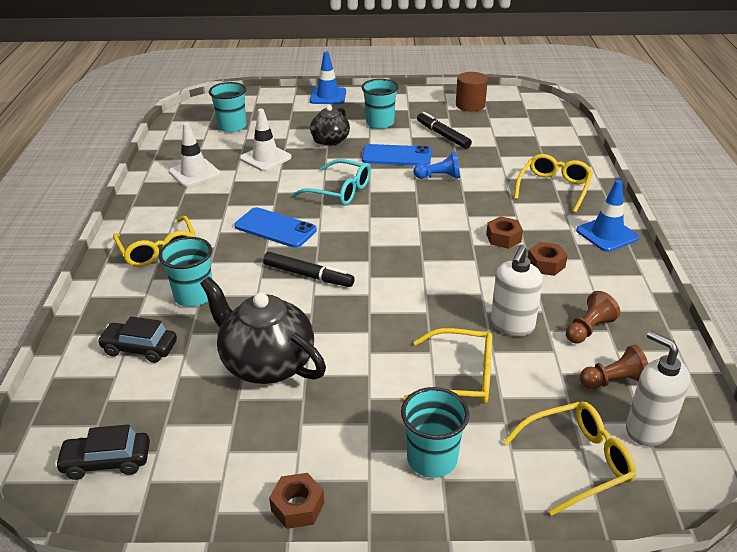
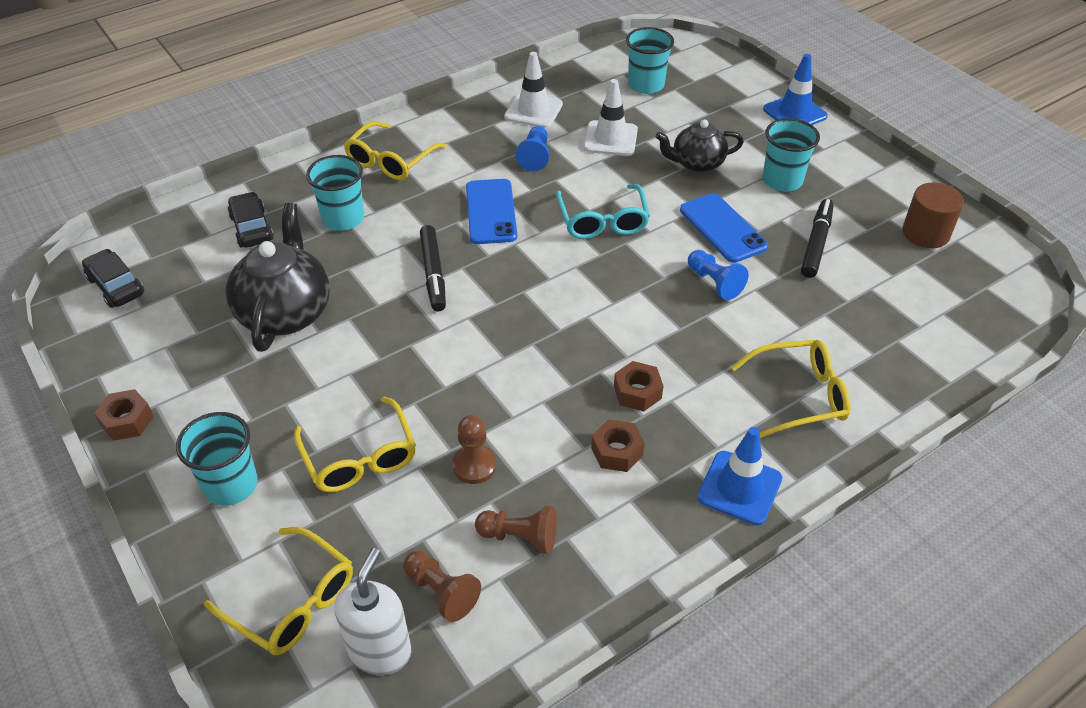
camera: 55 degrees right, 10 degrees up
(243, 190) = (535, 156): none -> blue pawn
(512, 325) = (474, 465): white soap dispenser -> brown pawn

